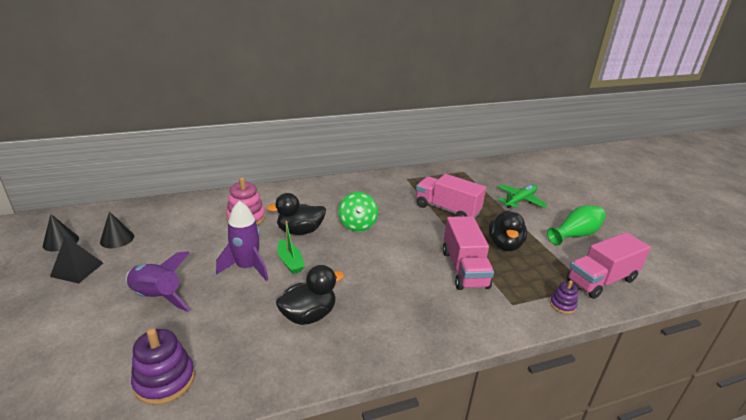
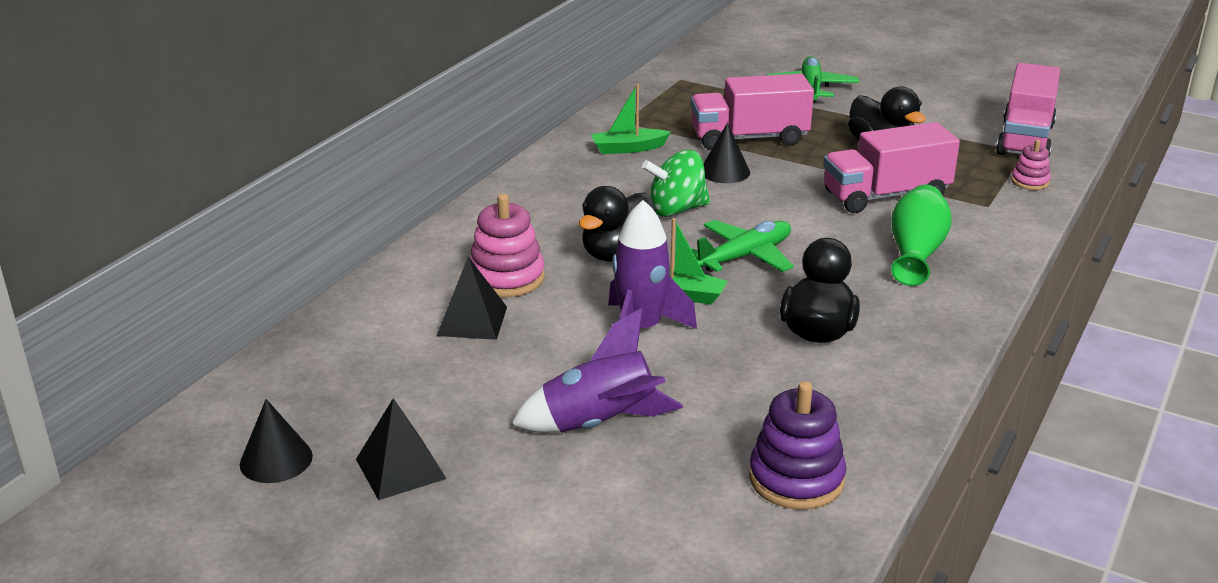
camera: 40 degrees left, 0 degrees up
(117, 239) = (365, 405): black cone -> black cone (724, 171)
(204, 228) = (472, 321): none -> black pyramid
(346, 261) = (745, 256): none -> green plane
(357, 225) = (676, 210): green spinning top -> green spinning top turned 120 degrees clockwise
(387, 190) = (628, 148): none -> green boat
(464, 269) = (885, 196): pink truck -> pink truck turned 120 degrees clockwise
(562, 305) = (1030, 181): purple stacking toy -> pink stacking toy
(575, 234) = (930, 102): green vase -> green vase (916, 253)

